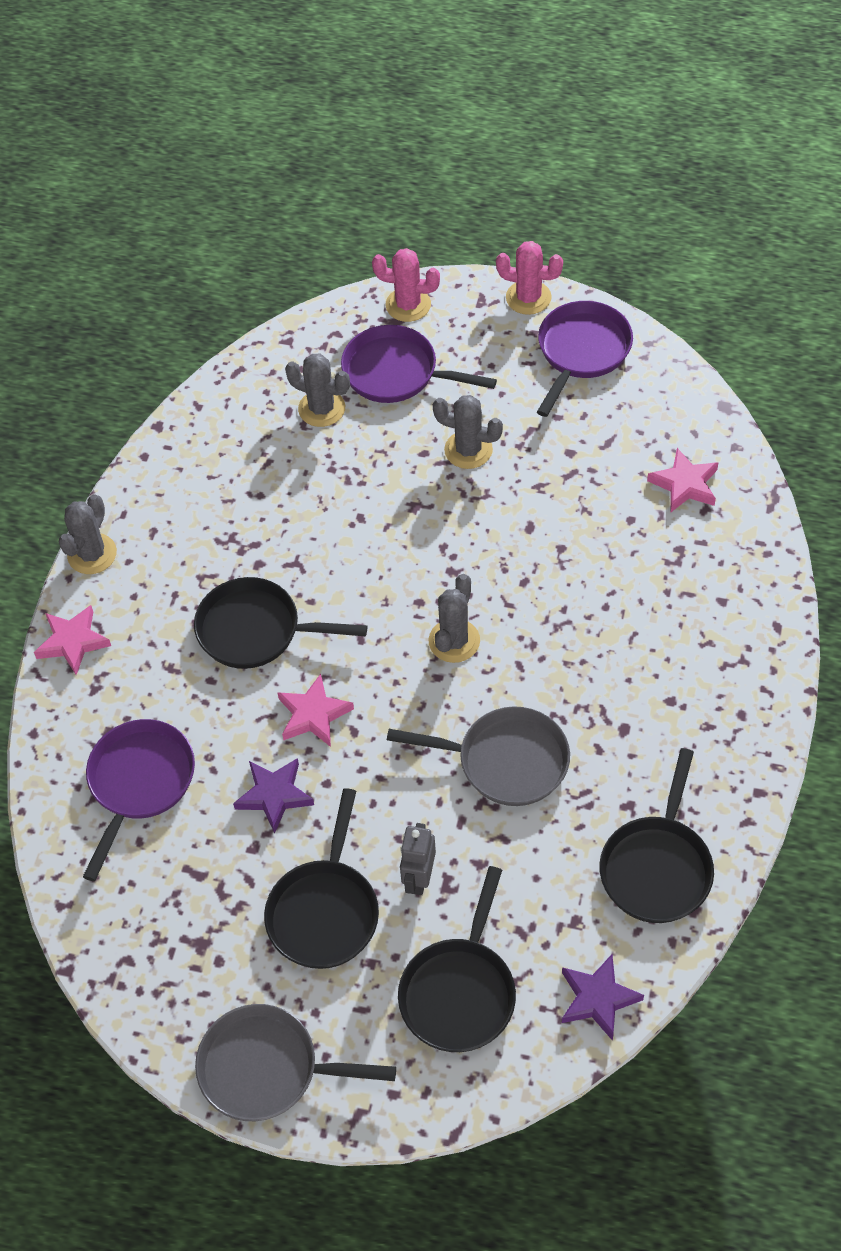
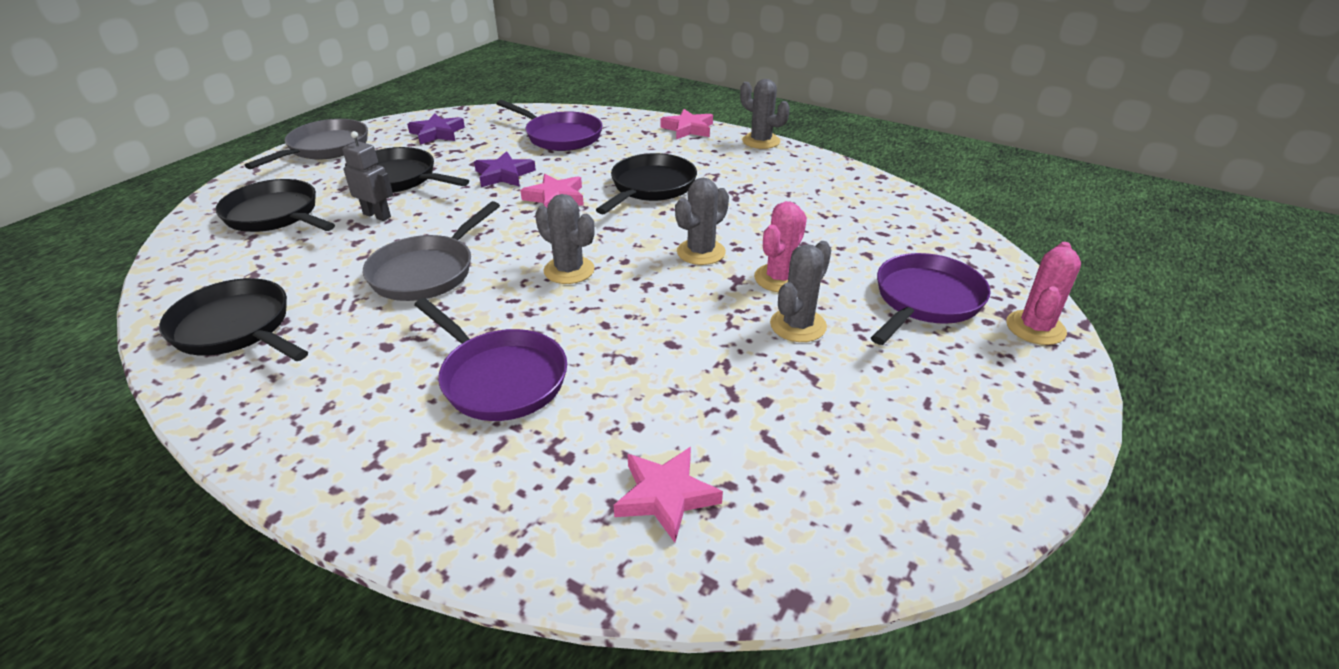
camera: 105 degrees right, 20 degrees down
(321, 408) = (882, 250): grey cactus -> grey cactus (701, 252)
(528, 298) = (1054, 431): pink cactus -> pink cactus (779, 278)
(581, 352) = (941, 458): purple pan -> purple pan (499, 378)
(598, 998) = (183, 270): purple star -> purple star (437, 133)

